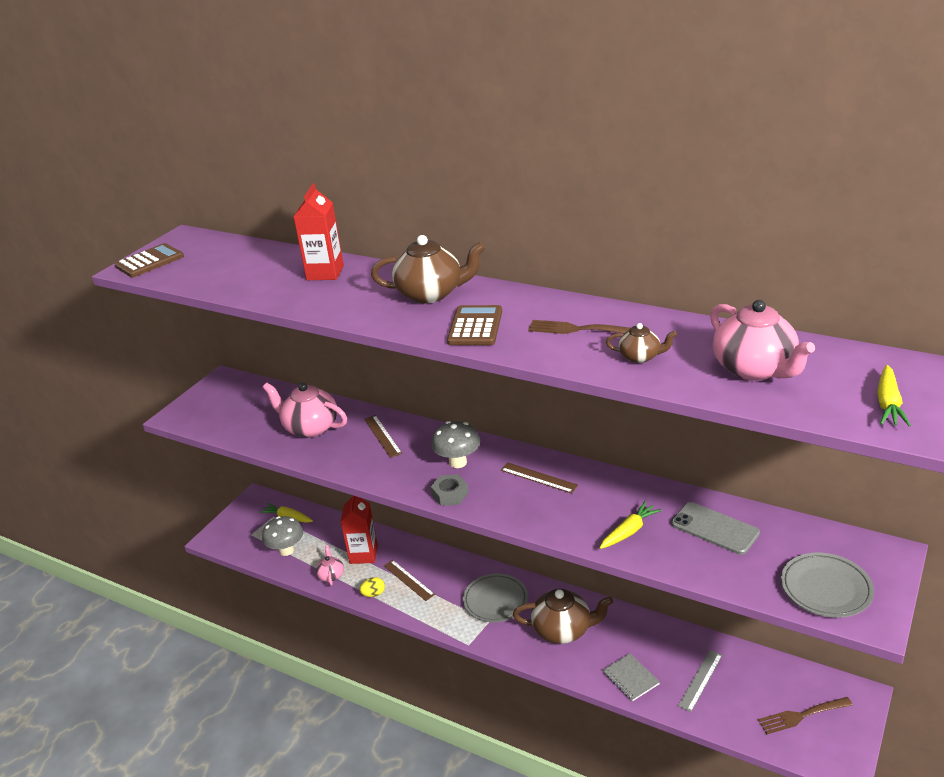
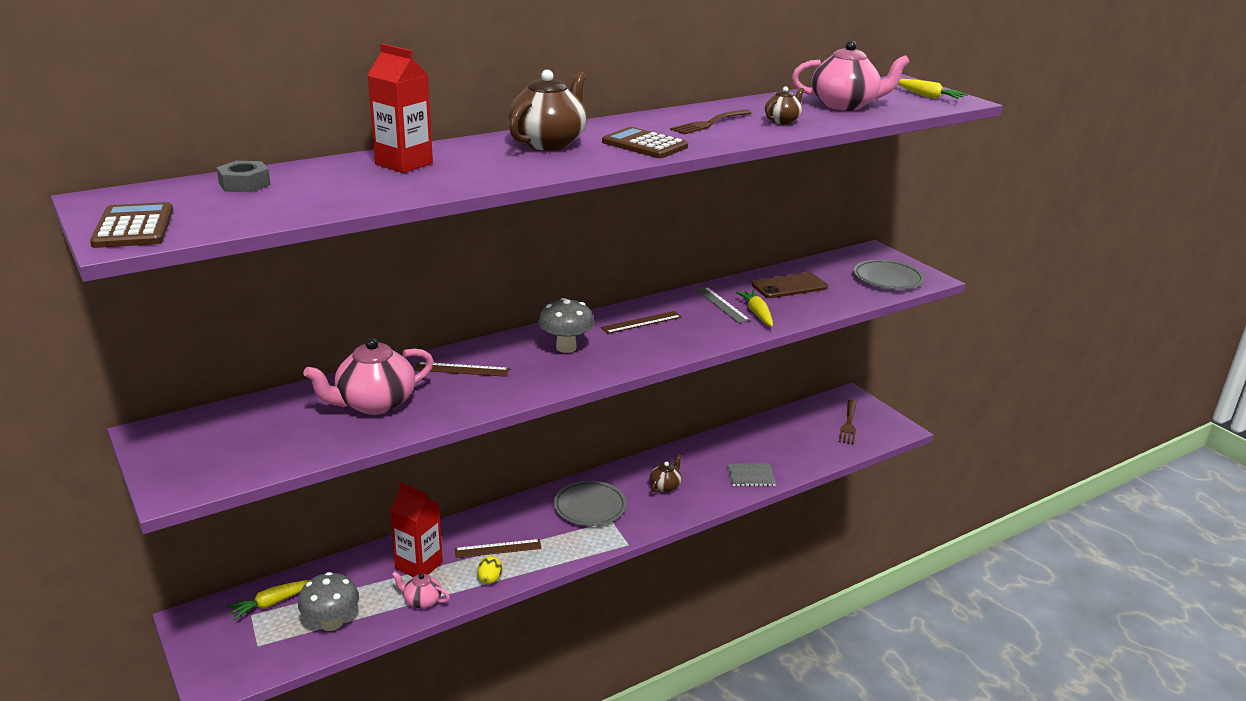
camera: 65 degrees left, 5 degrees down
(450, 494) = (610, 365): grey nut -> grey nut (244, 184)
(563, 630) = (665, 486): brown teapot -> brown teapot, size x0.52
(700, 680) = (781, 447): grey ruler -> grey ruler (722, 304)
(714, 528) = (789, 286): grey phone -> brown phone

